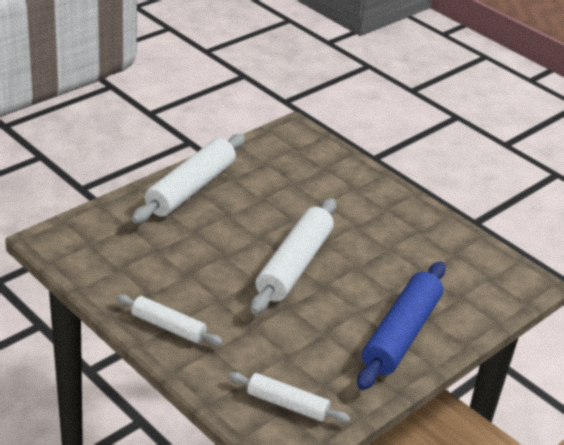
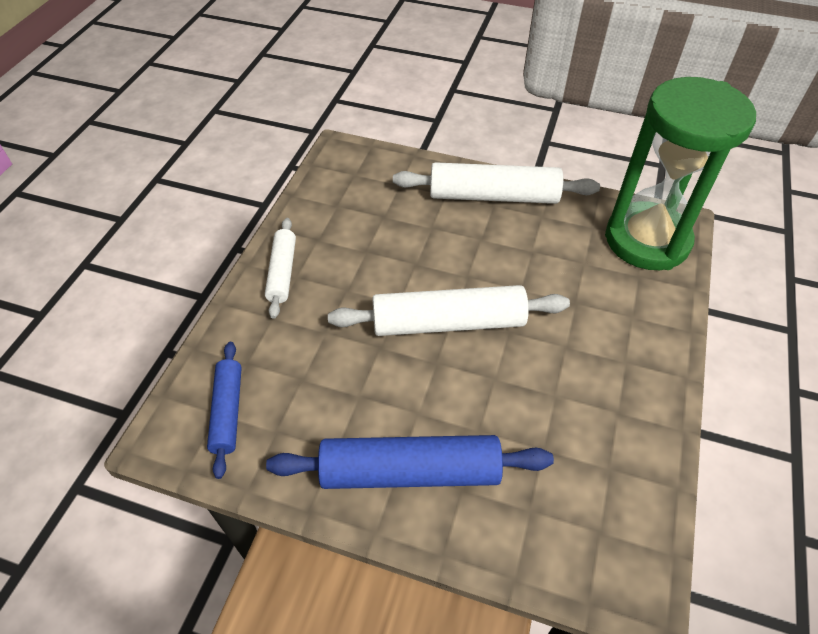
camera: 65 degrees right, 15 degrees up
(287, 404) = (228, 412): white rolling pin -> blue rolling pin
(298, 148) = (647, 240): none -> green hourglass

